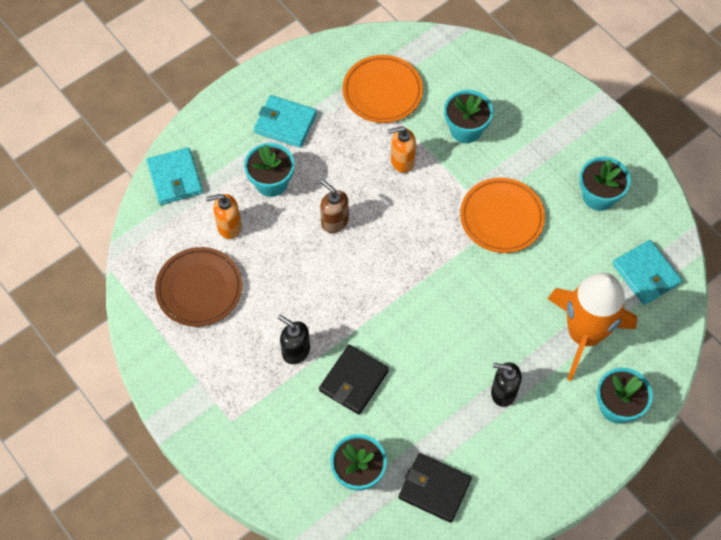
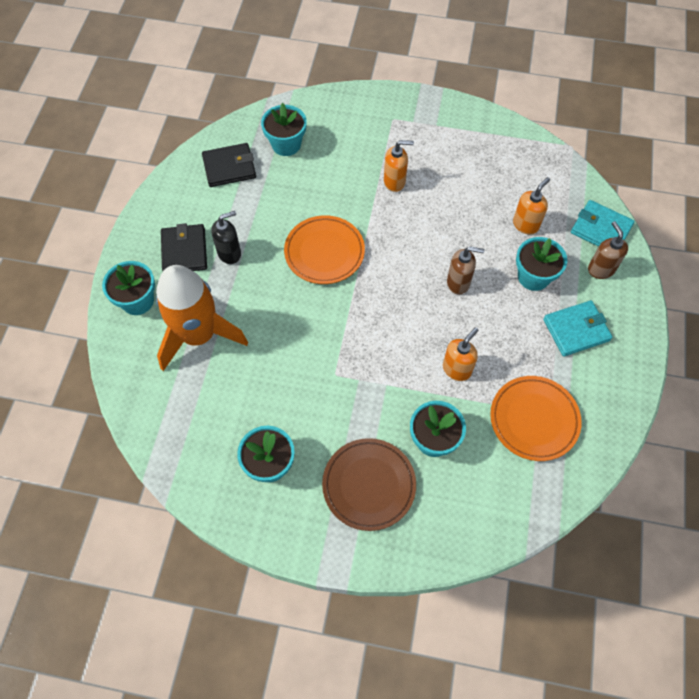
camera: 140 degrees right, 0 degrees up
(199, 289) = (497, 173): brown plate -> brown plate (369, 485)
(214, 149) = (601, 269): none -> brown soap dispenser
(295, 351) = (394, 181): black soap dispenser -> orange soap dispenser
(353, 381) = (339, 190): black wallet -> black wallet (184, 251)
(501, 218) = (336, 381): orange plate -> orange plate (324, 252)
(646, 274) = (180, 421): turquoise wallet -> none

